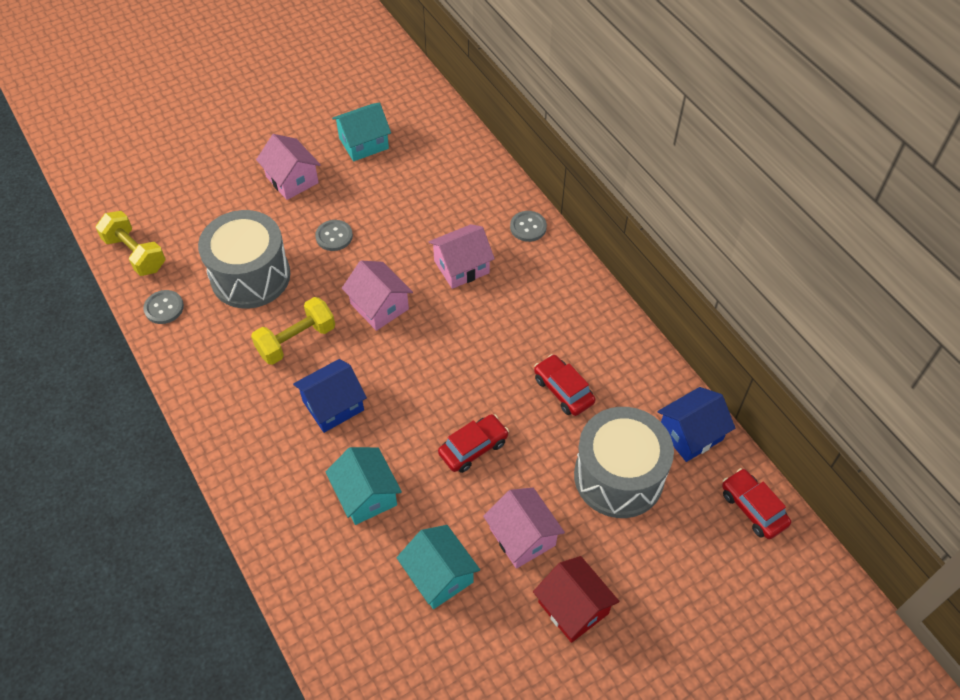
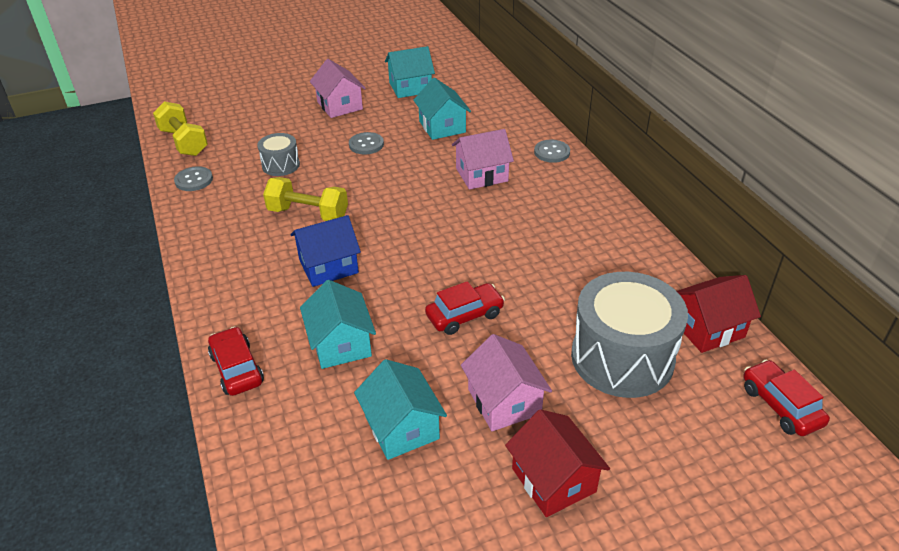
camera: 10 degrees right, 15 degrees down
(250, 276) = (281, 165): grey drum -> grey drum, size x0.50
(296, 341) = (308, 214): yellow dumbbell -> yellow dumbbell turned 45 degrees clockwise
(379, 306) = (395, 196): pink house -> none
(409, 201) = (442, 127): none -> turquoise house
(563, 390) = (569, 277): red car -> red car (237, 369)
(690, 434) = (707, 328): blue house -> red house

